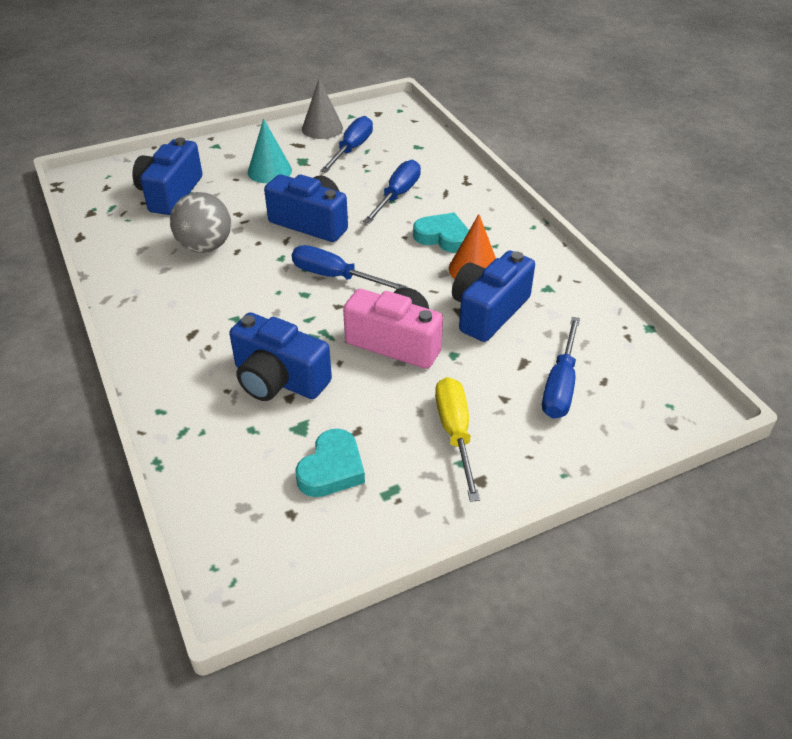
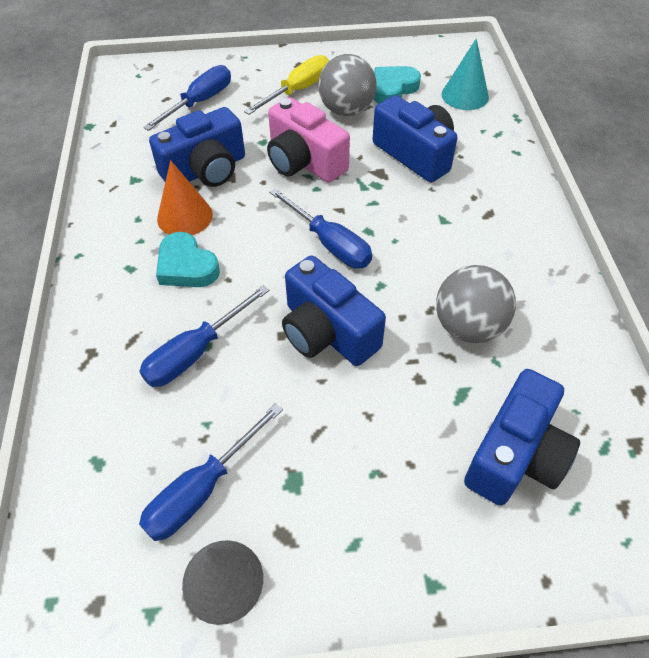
camera: 160 degrees left, 10 degrees up
(269, 171) = (353, 468): turquoise cone -> turquoise cone (465, 95)
(379, 418) = (346, 110): none -> grey ball
(455, 433) = (298, 90): yellow screwdriver -> yellow screwdriver turned 150 degrees counterclockwise

